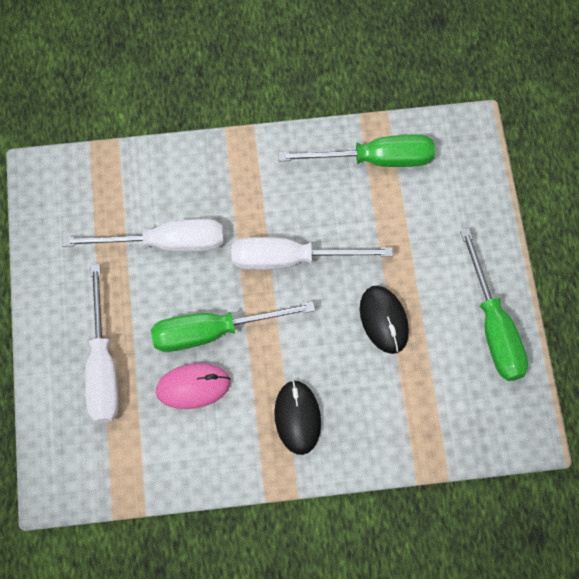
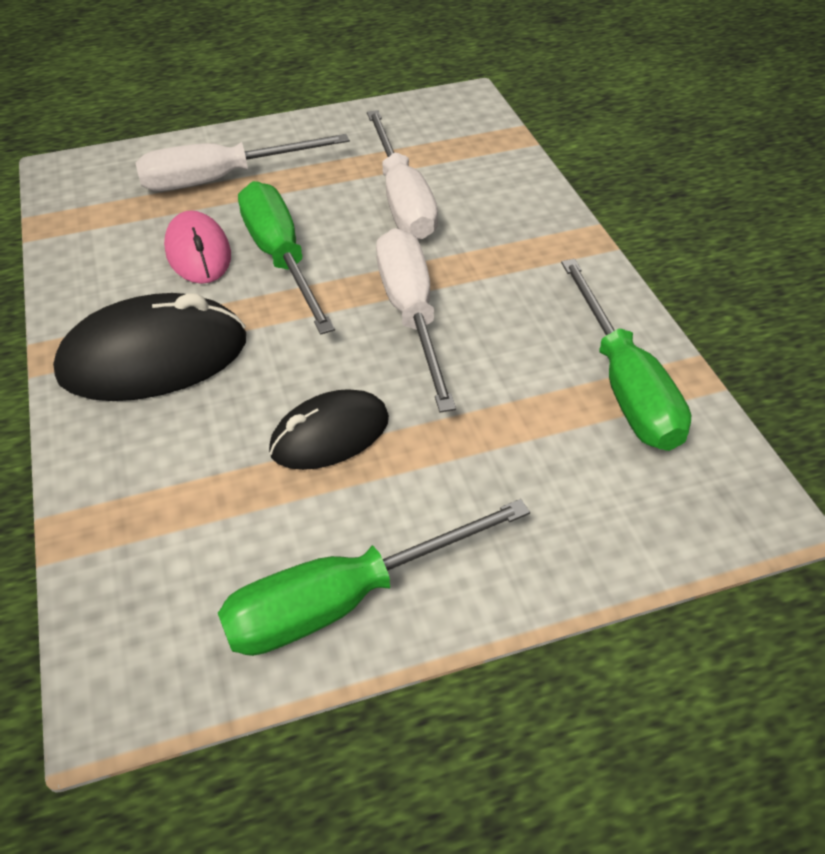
camera: 80 degrees right, 20 degrees down
(297, 418) = (154, 358): black mouse -> black mouse, size x1.61

